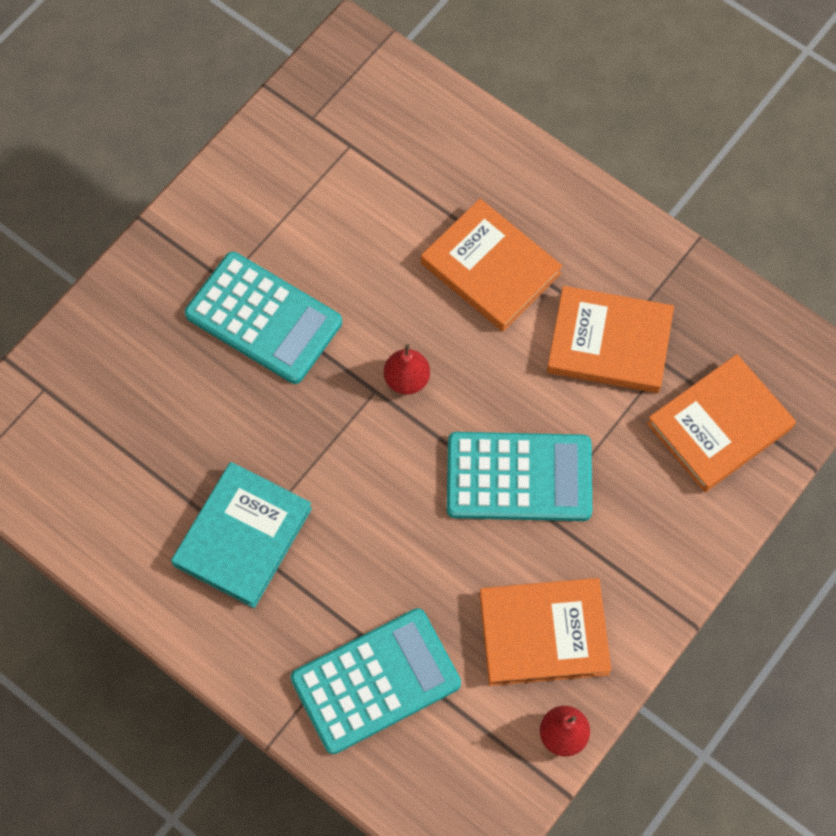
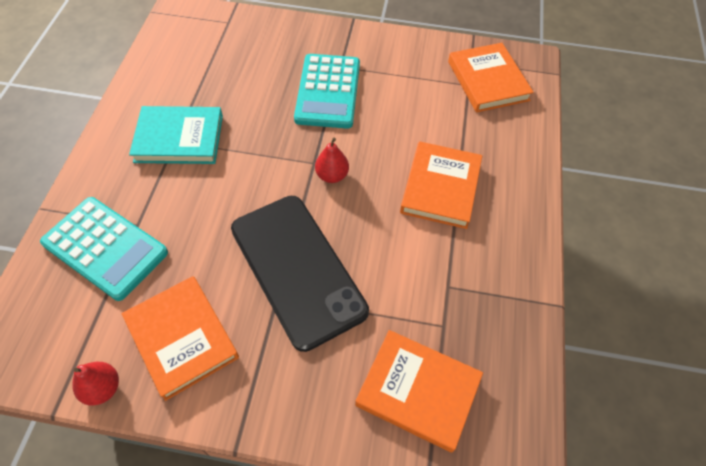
camera: 60 degrees right, 10 degrees down
(519, 477) = (297, 269): turquoise calculator -> black phone
(609, 342) = (435, 282): orange book -> orange book (488, 81)

